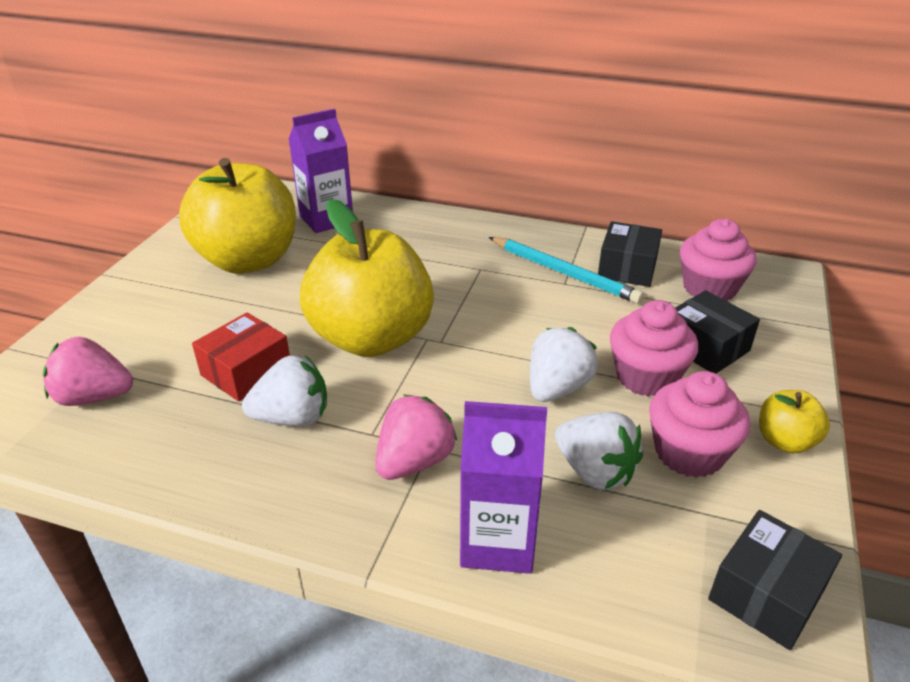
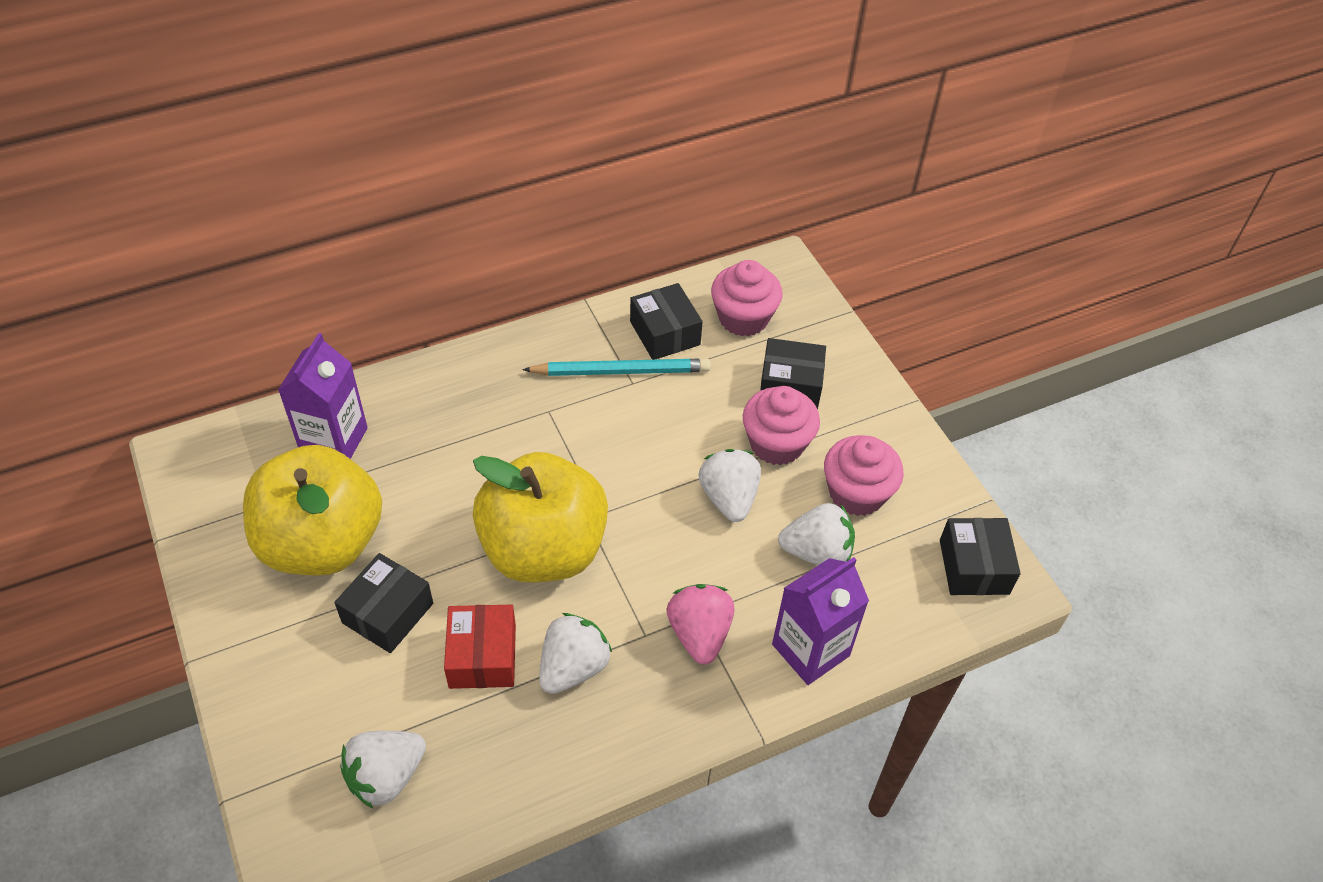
camera: 45 degrees left, 15 degrees up
(94, 397) = (386, 776): pink strawberry -> white strawberry
(229, 313) = (388, 613): none -> black box
(785, 441) = (901, 441): yellow apple -> none

